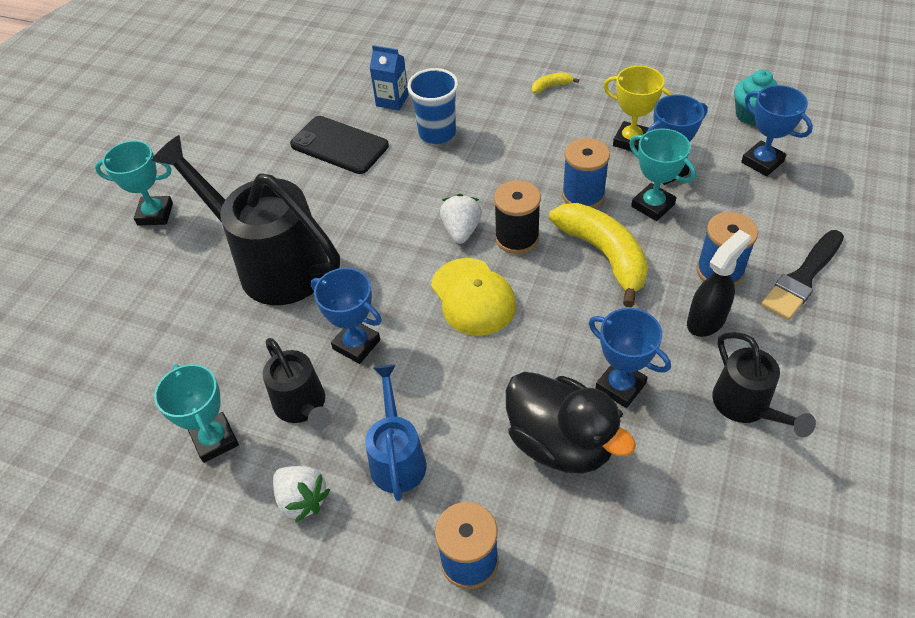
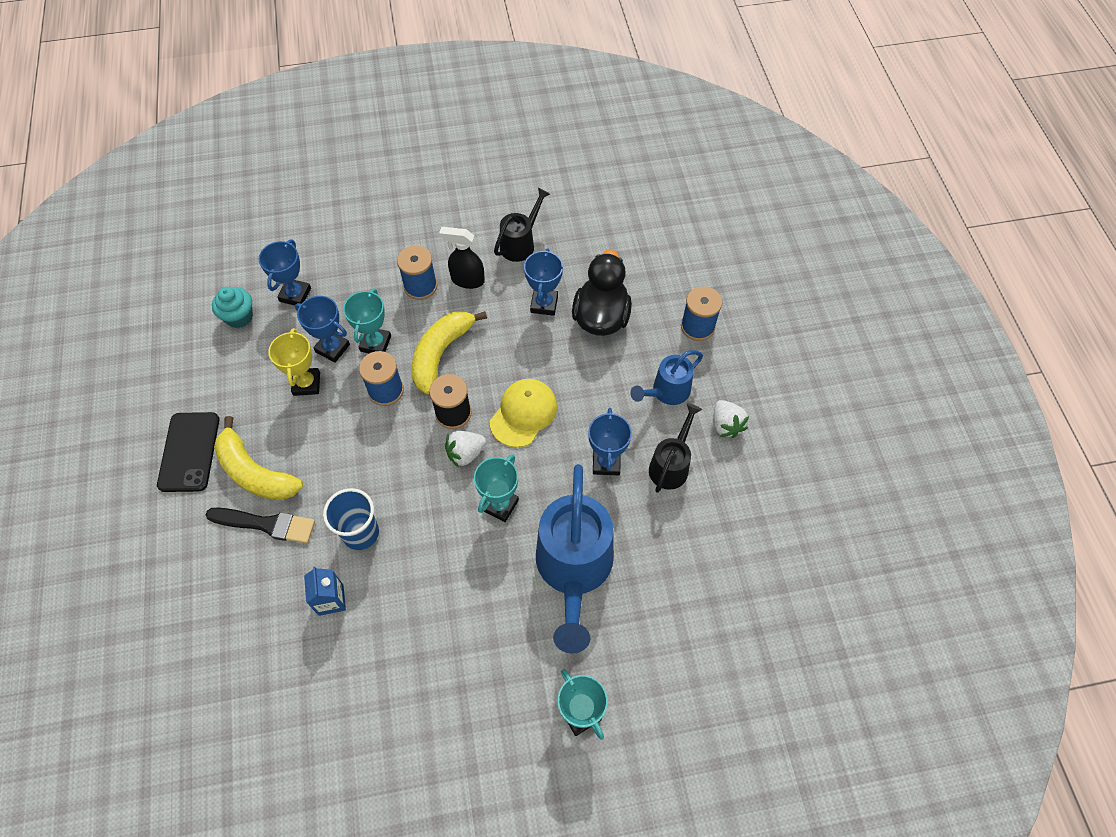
camera: 125 degrees left, 10 degrees up
(215, 440) = (728, 501): turquoise trophy -> turquoise trophy (500, 505)
(272, 263) = (573, 569): black watering can -> blue watering can
(302, 499) = (726, 425): white strawberry -> white strawberry turned 150 degrees clockwise
(339, 145) = (415, 608): black phone -> black phone (189, 452)
(551, 86) = (255, 472): yellow banana -> yellow banana, size x2.37
(802, 278) = (403, 244): black brush -> black brush (266, 524)

